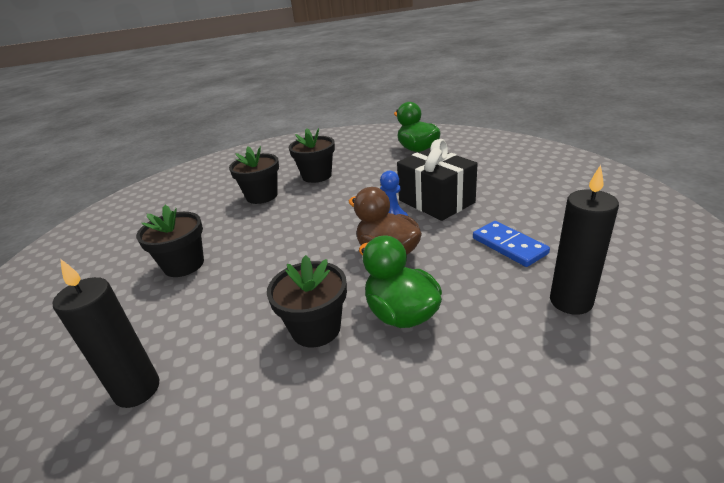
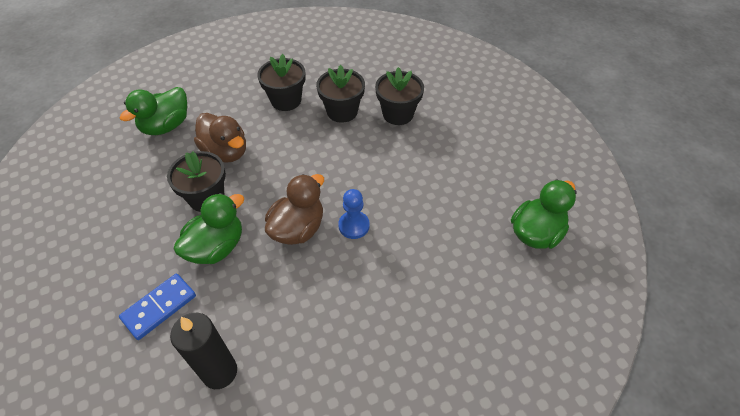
camera: 75 degrees right, 20 degrees up
(137, 390) = (166, 126): black candle -> green duck
(241, 314) = (226, 152): none -> brown duck
(317, 176) = (446, 146): black flower pot -> black flower pot (342, 111)
(436, 201) = (394, 261): black gift -> none
(509, 246) = (307, 328): blue domino -> blue domino (159, 307)

